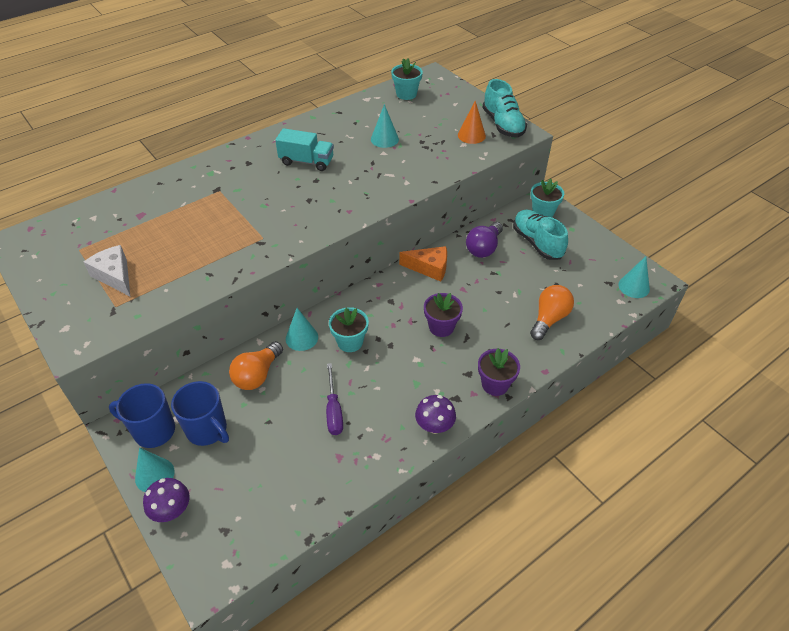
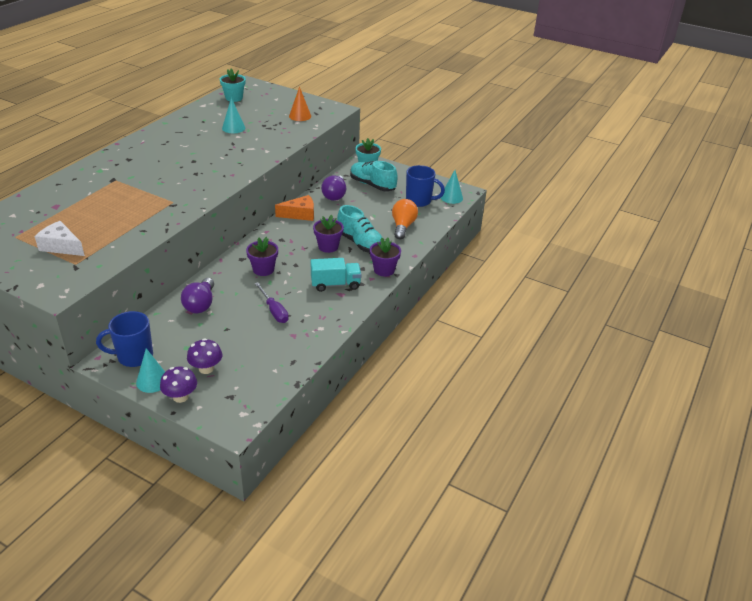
camera: 25 degrees left, 10 degrees down
(207, 430) = (180, 345): blue mug -> blue mug (419, 201)
(257, 375) = (200, 304): orange light bulb -> purple light bulb
(301, 338) = (223, 275): turquoise cone -> none
(306, 161) = (178, 151): turquoise truck -> turquoise truck (335, 284)
(350, 342) = (263, 269): turquoise flower pot -> purple flower pot
(434, 426) = (353, 302): purple mushroom -> purple mushroom (206, 368)
(503, 125) = (320, 106): turquoise shoe -> turquoise shoe (360, 243)

